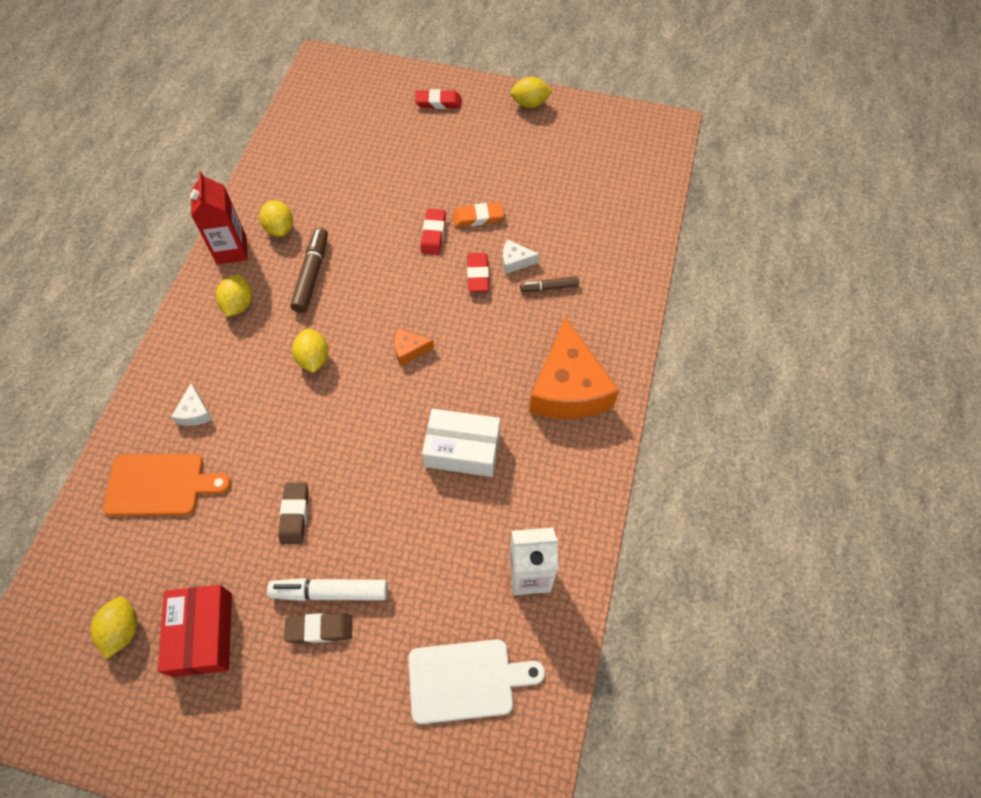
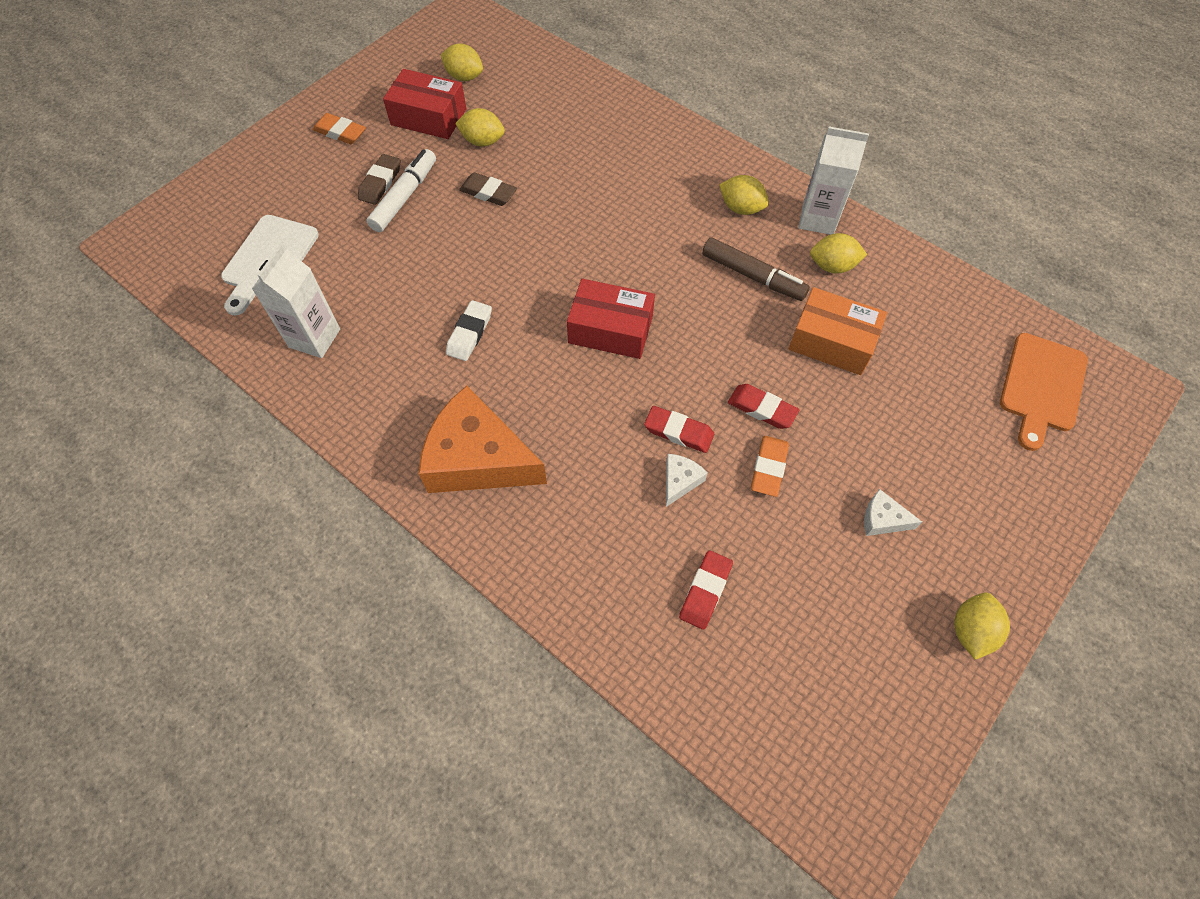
camera: 115 degrees right, 0 degrees up
(160, 485) = (572, 117): orange cutting board -> orange cutting board (1041, 386)
(195, 412) = (632, 152): white cheese -> white cheese (882, 519)
(231, 250) = (818, 219): red carton -> white carton
(259, 722) = (340, 132): none -> orange eraser
(314, 359) = (643, 248): yellow lemon -> yellow lemon (482, 141)
(355, 211) = (832, 342): none -> orange box
(409, 349) = (610, 329): orange cheese -> red box
(438, 102) = (1006, 503): red eraser -> red eraser (705, 591)
(462, 449) = (469, 333): white box -> white eraser
(549, 287) = (622, 501): brown marker -> none

